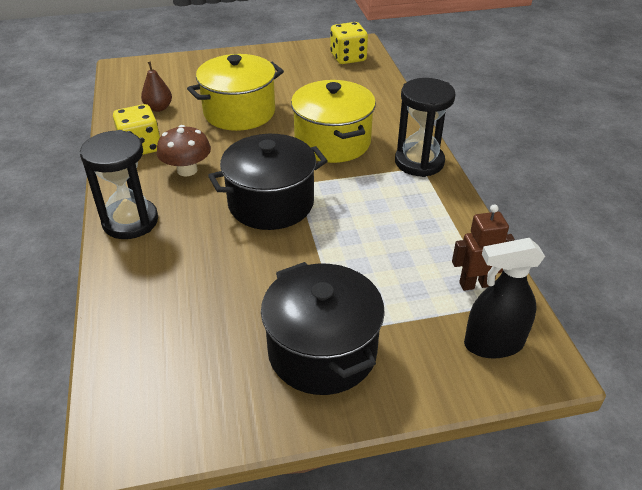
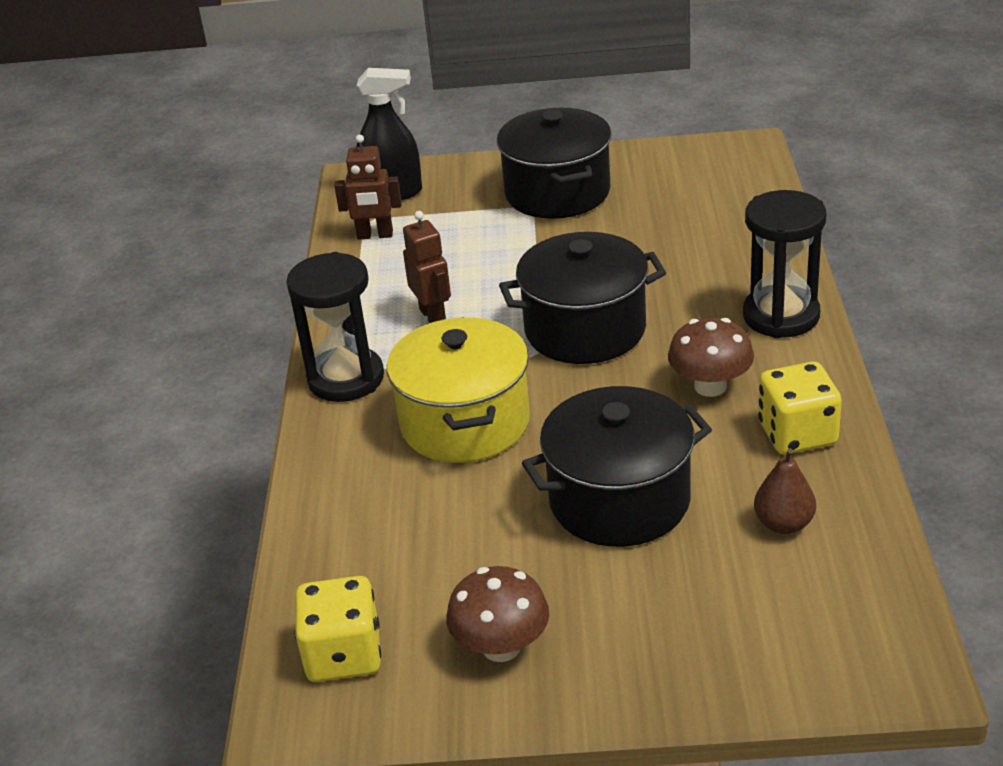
camera: 165 degrees left, 5 degrees down
(239, 112) = (619, 500): yellow pot -> black pot
(284, 63) = (501, 647): none -> brown mushroom
(384, 208) = (433, 316): none -> brown robot

